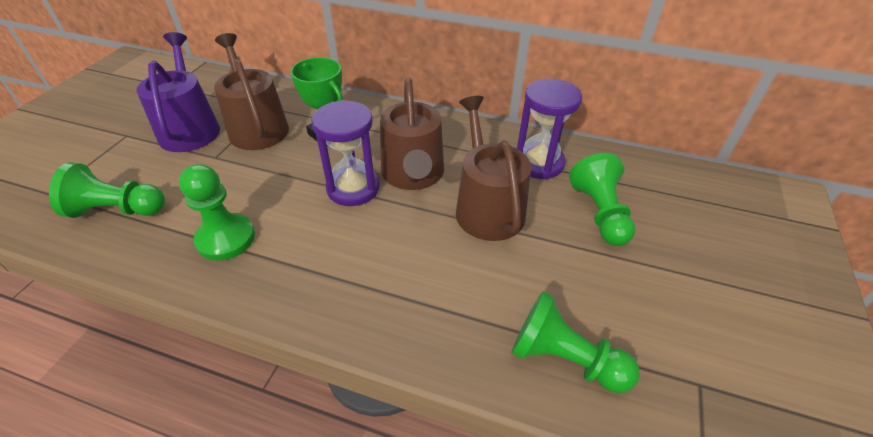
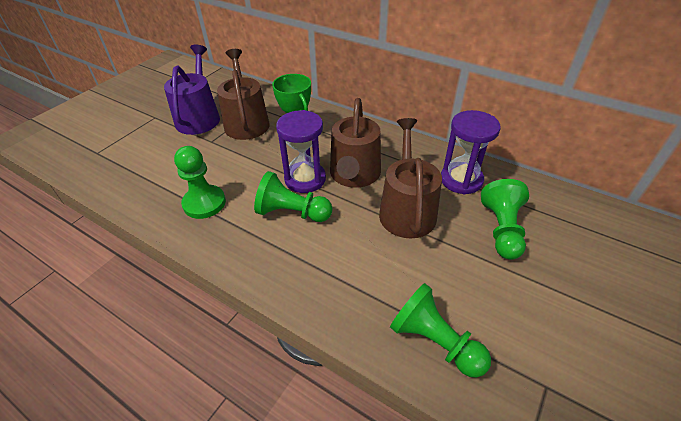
camera: 15 degrees right, 0 degrees up
(118, 210) = (137, 171): green pawn -> green pawn (292, 212)

